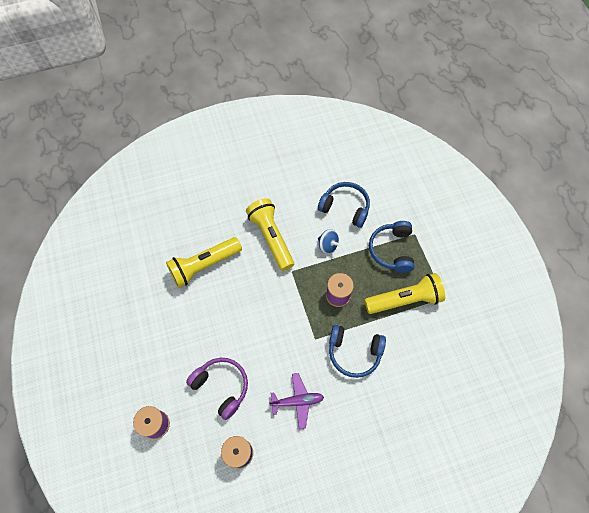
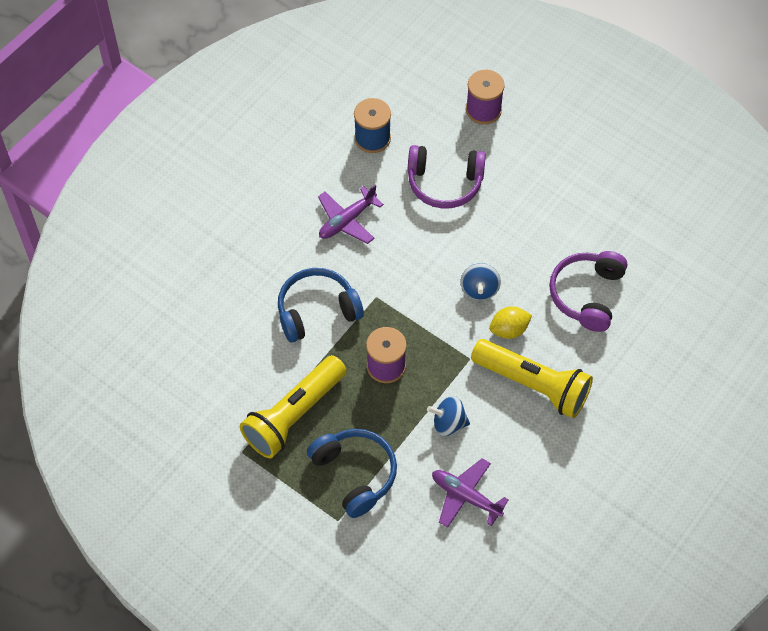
camera: 145 degrees right, 5 degrees down
(204, 265) = (587, 294): yellow flashlight -> purple headphones
(256, 305) = (479, 289): none -> blue spinning top
(259, 273) = (509, 330): none -> yellow lemon
(345, 207) = (465, 496): blue headphones -> purple plane

